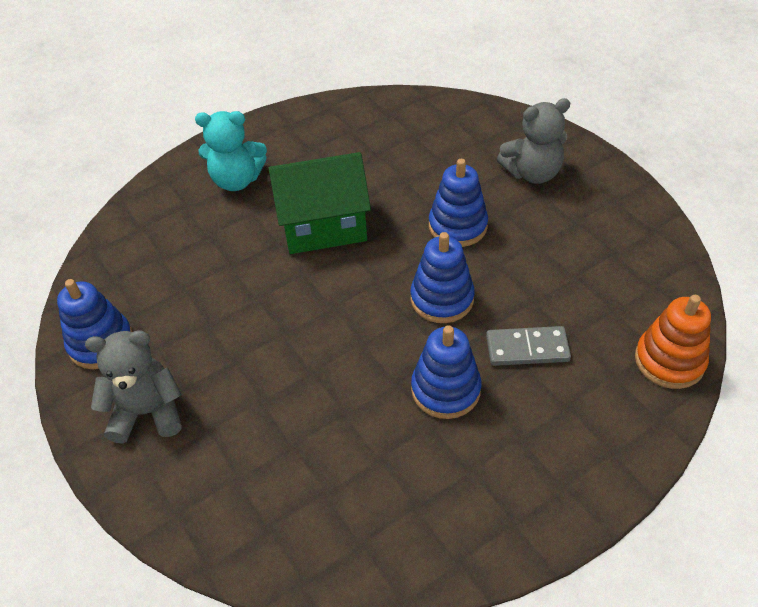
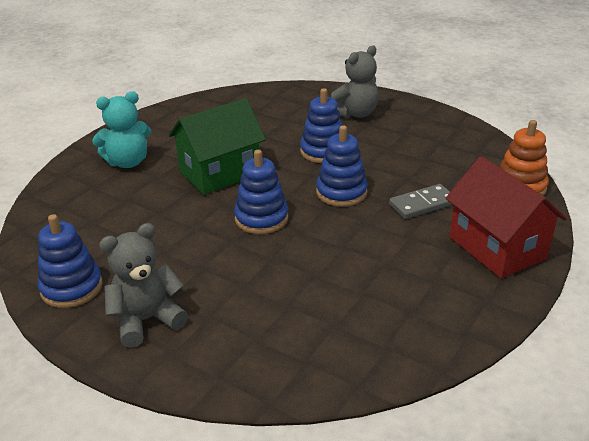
camera: 25 degrees left, 15 degrees down
(445, 389) = (382, 241): blue stacking toy -> blue stacking toy (261, 218)
(576, 448) = (497, 247): none -> red house

